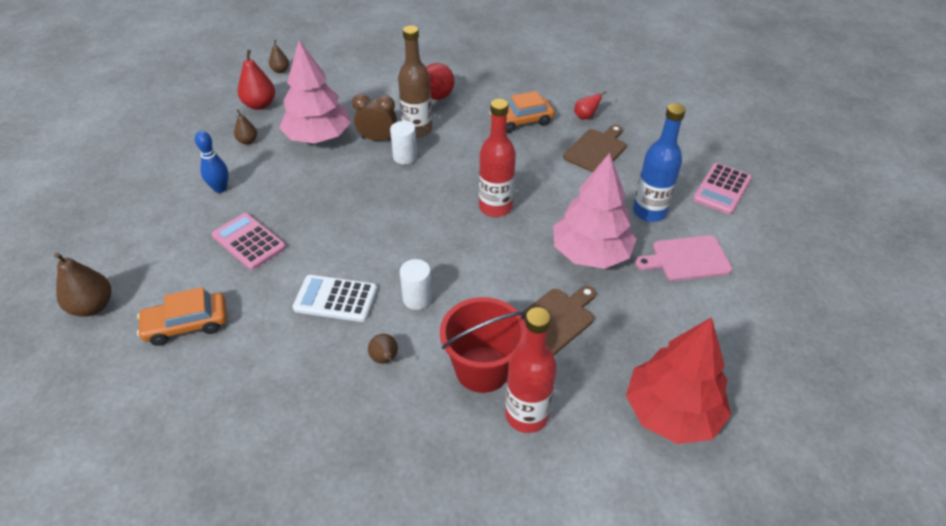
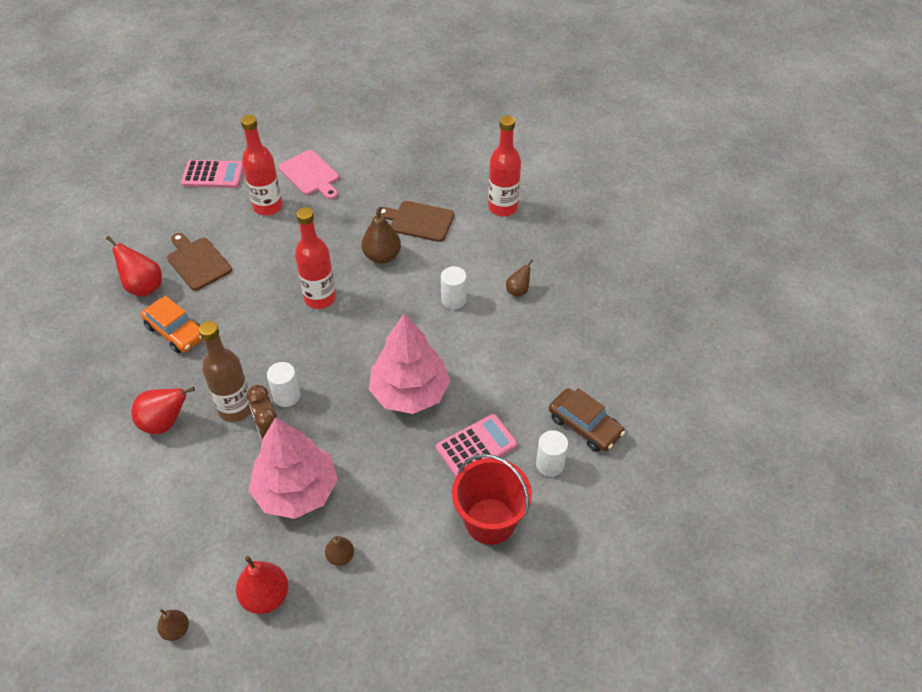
camera: 120 degrees left, 5 degrees up
(93, 306) = (623, 508): brown pear -> brown pear (382, 256)
(182, 279) = (550, 464): none -> white cylinder
(187, 325) = (585, 426): orange car -> brown car
(220, 188) = (428, 524): blue bowling pin -> none
(249, 241) = (476, 447): pink calculator -> pink calculator turned 135 degrees counterclockwise
(335, 299) = (490, 347): white calculator -> none
(482, 369) = (486, 240): red bucket -> red bucket (490, 521)
(585, 117) = (143, 287): red pear -> red pear, size x1.72
(590, 253) = (338, 224): pink tree -> pink tree (410, 392)
(596, 150) = (197, 262): brown cutting board -> brown cutting board turned 45 degrees clockwise
(649, 212) = (268, 207): blue bottle -> red bottle
(671, 412) = (451, 151): red tree -> none

